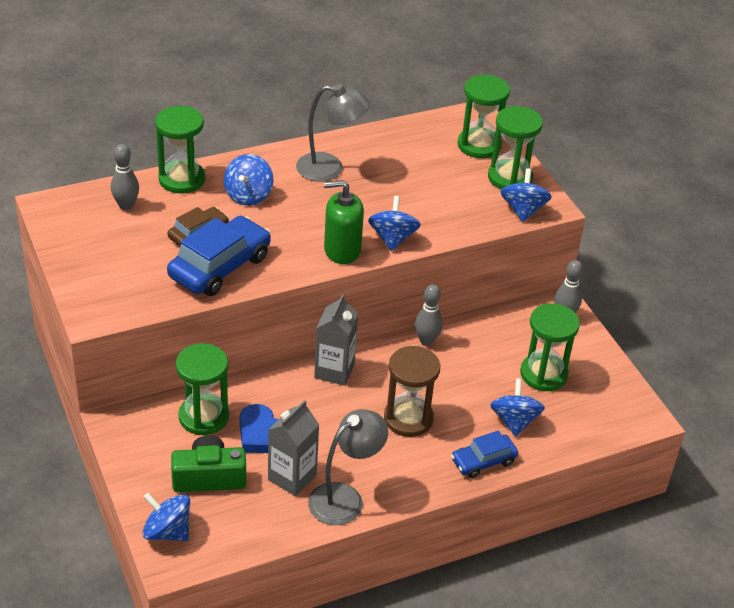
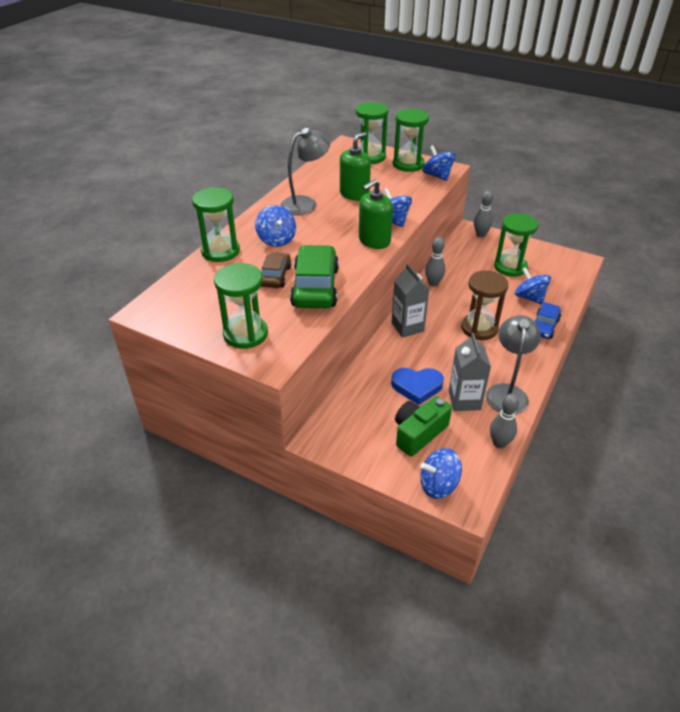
camera: 35 degrees left, 0 degrees up
(126, 206) = (202, 284): grey bowling pin -> grey bowling pin (499, 443)
(203, 417) = (368, 399): green hourglass -> green hourglass (245, 334)
(220, 267) = (315, 287): blue car -> green car
(396, 184) = (354, 194): none -> green soap dispenser

